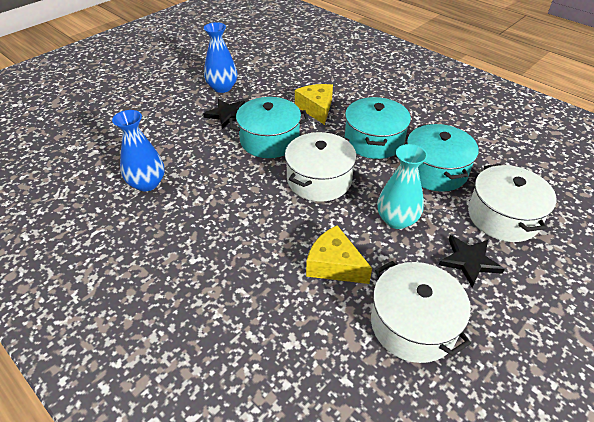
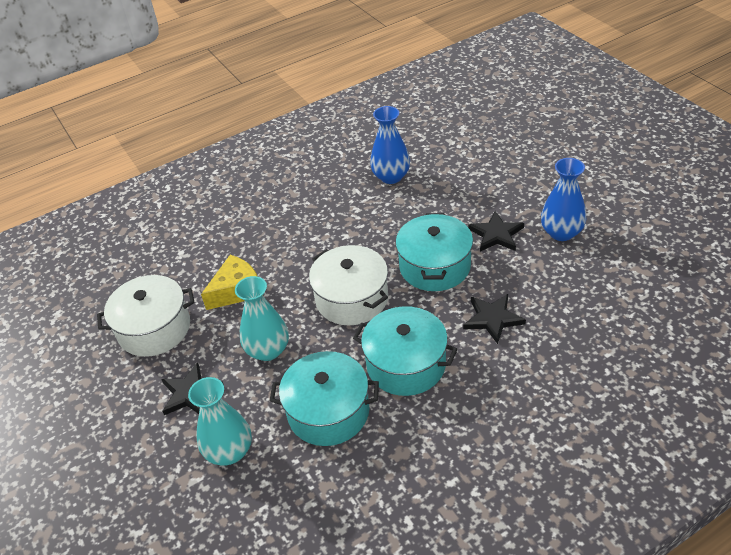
camera: 110 degrees right, 0 degrees up
(316, 108) = (492, 319): yellow cheese -> black star
(503, 216) = (229, 451): white pot -> turquoise vase

